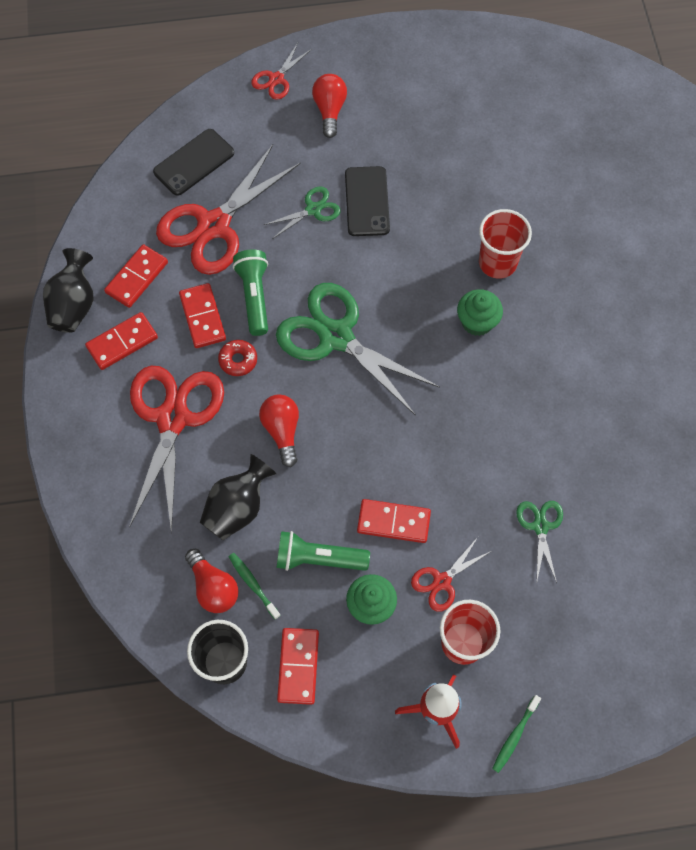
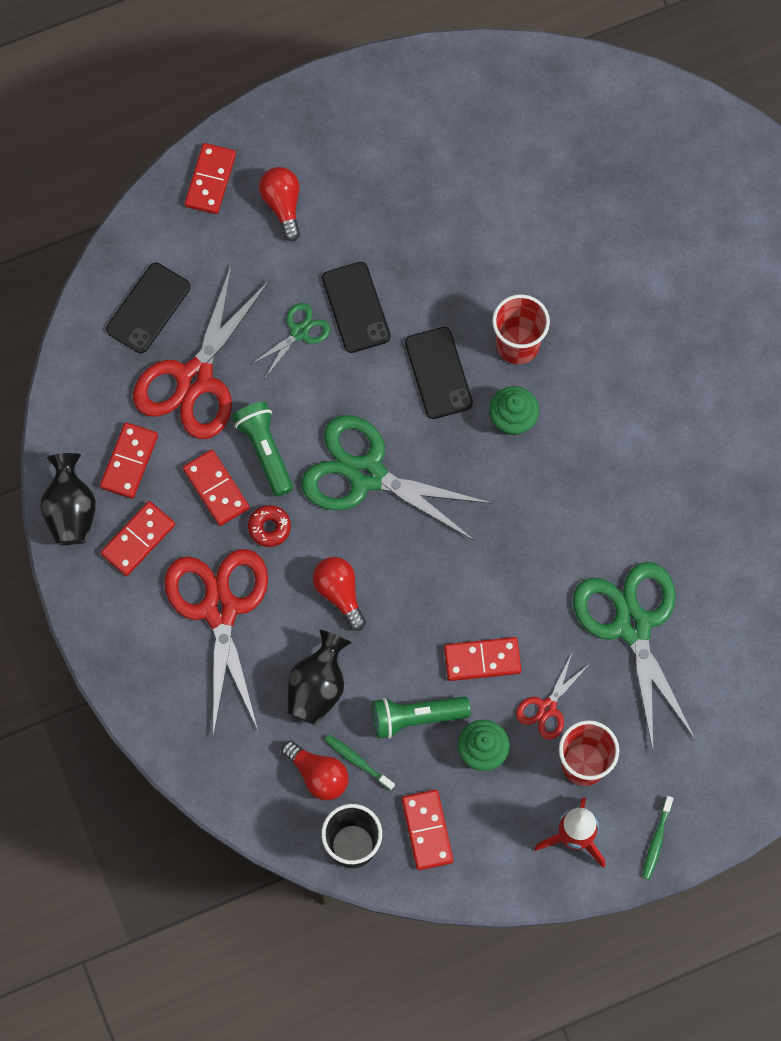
camera: 15 degrees left, 5 degrees up
(276, 79) = (210, 180): red scissors -> red domino
(422, 269) = (438, 373): none -> black phone
(540, 526) = (632, 625): green scissors -> green scissors, size x2.10

